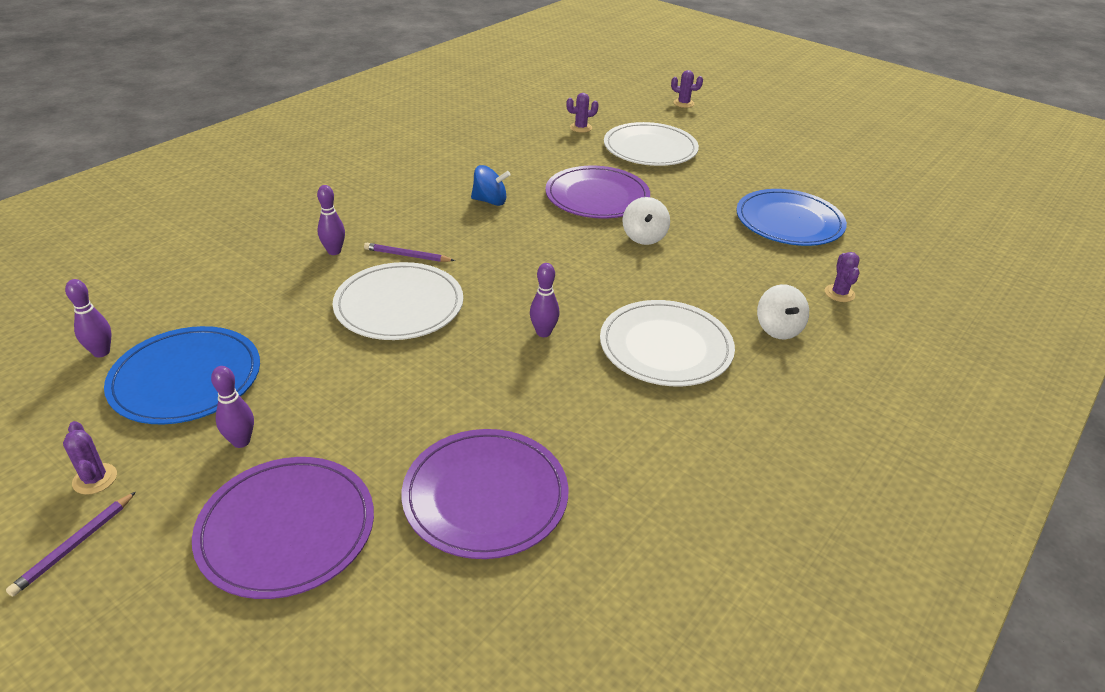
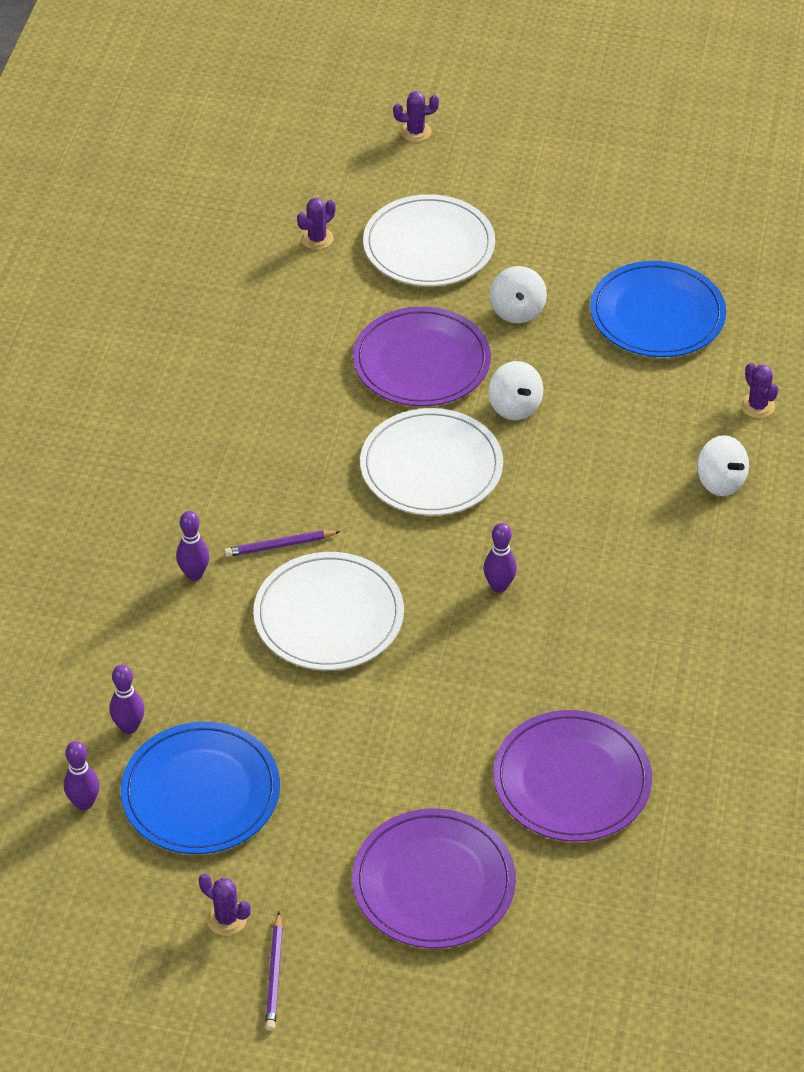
camera: 25 degrees left, 10 degrees up
(241, 441) = (318, 828): purple bowling pin -> purple bowling pin (129, 727)
(490, 201) = (304, 422): blue spinning top -> none
(665, 347) = (627, 552): white plate -> white plate (431, 467)
(685, 192) = (517, 310): none -> white spinning top

